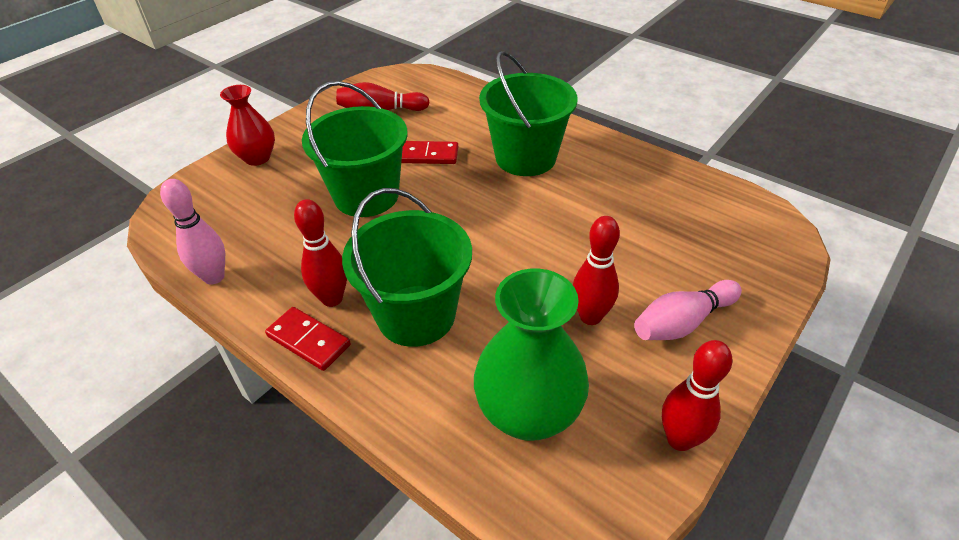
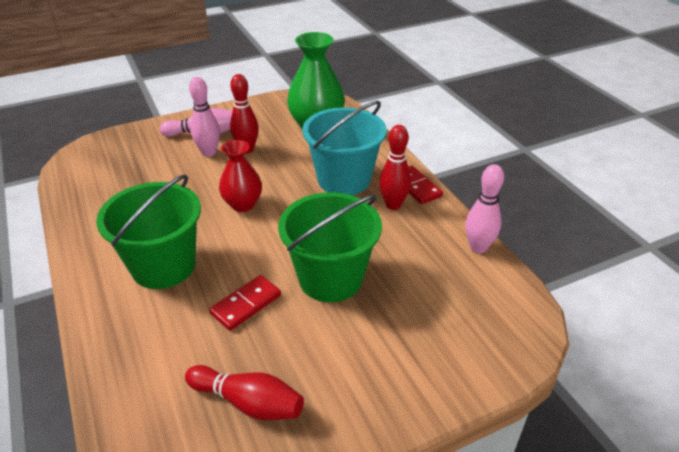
camera: 155 degrees left, 5 degrees down
(257, 158) = (426, 376): red vase -> red vase (243, 204)
(416, 315) = (344, 179): green bucket -> turquoise bucket
(427, 155) = (246, 304): red domino -> red domino turned 75 degrees counterclockwise
(633, 290) = (209, 152): none -> pink bowling pin
(679, 439) = (260, 103): red bowling pin -> none

